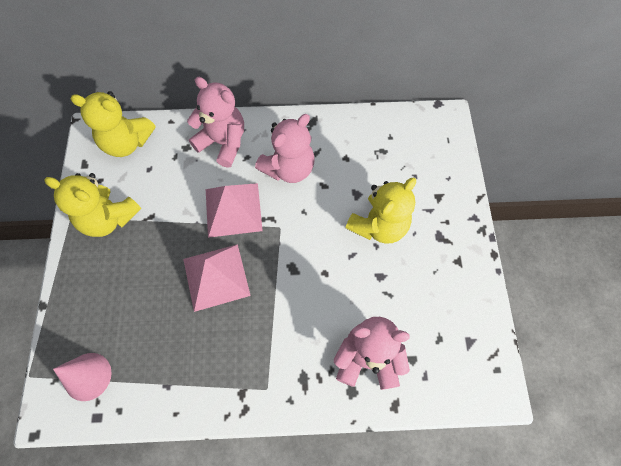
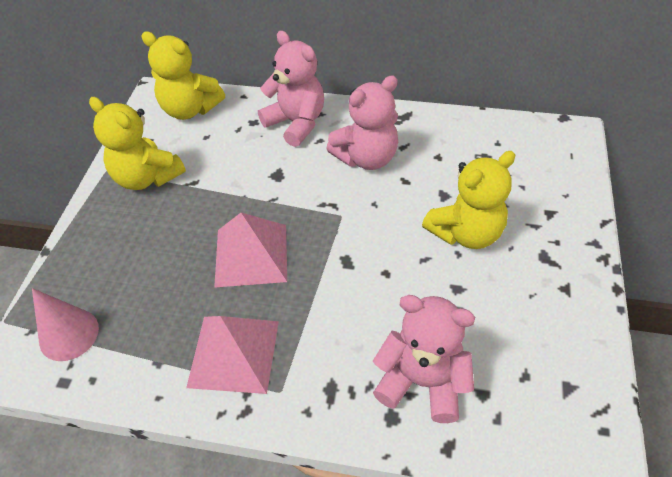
camera: 15 degrees right, 15 degrees down
(233, 209) = (290, 189): pink pyramid -> pink pyramid (233, 353)

